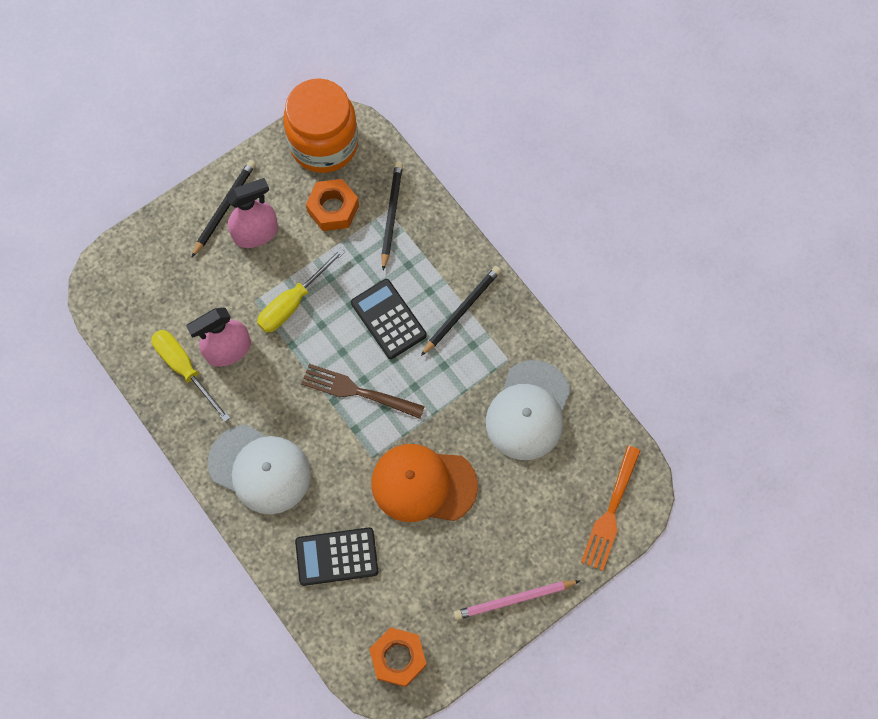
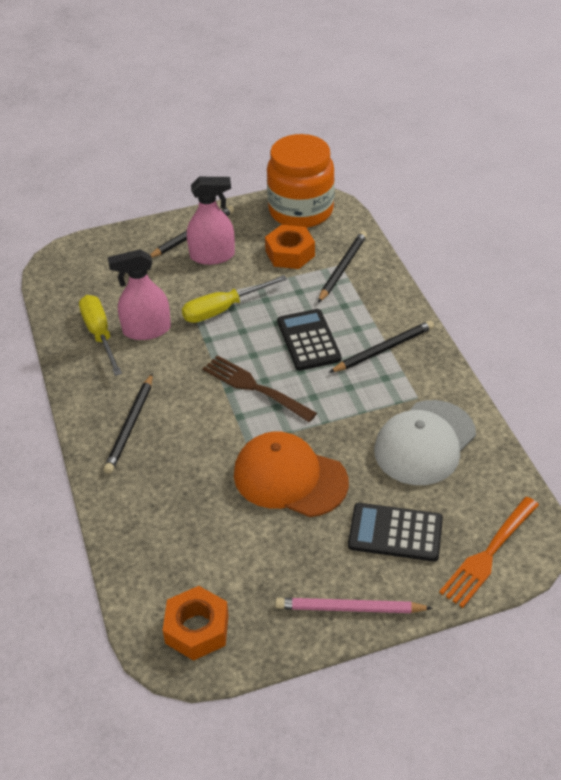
camera: 20 degrees right, 25 degrees down
(260, 469) = (131, 425): white cap -> black pencil
(336, 557) = (172, 517): black calculator -> black calculator (395, 533)

